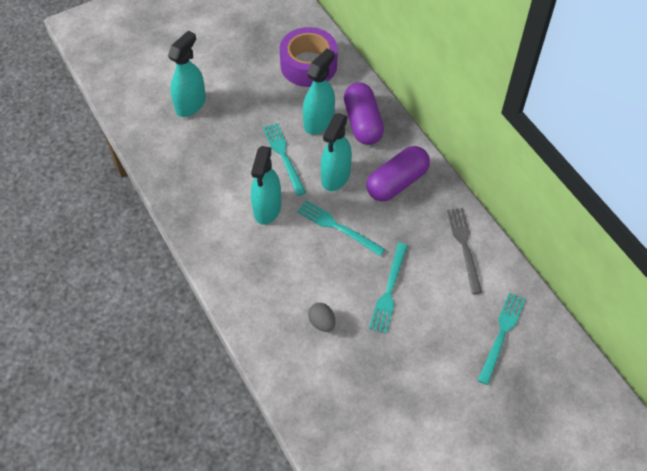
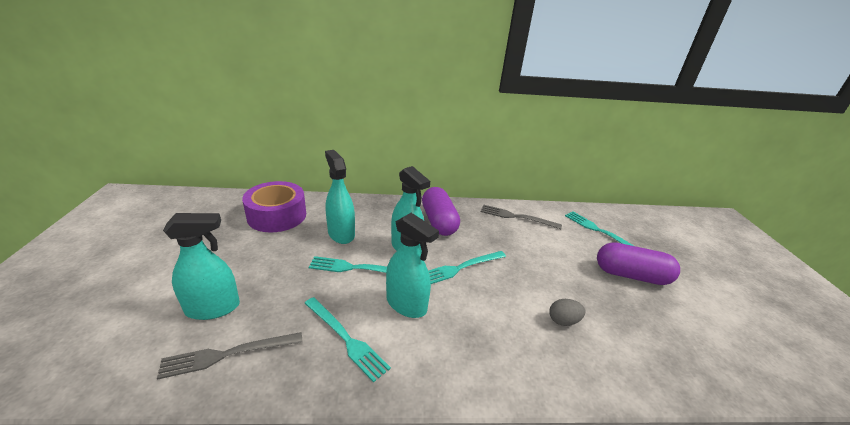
camera: 65 degrees left, 25 degrees down
(164, 139) = (228, 354): none -> grey fork
(191, 104) = (213, 308): turquoise spray bottle -> turquoise spray bottle turned 105 degrees clockwise
(362, 123) = (367, 214): purple capsule -> purple capsule (631, 275)
(389, 290) = (542, 266): turquoise fork -> turquoise fork (345, 338)

